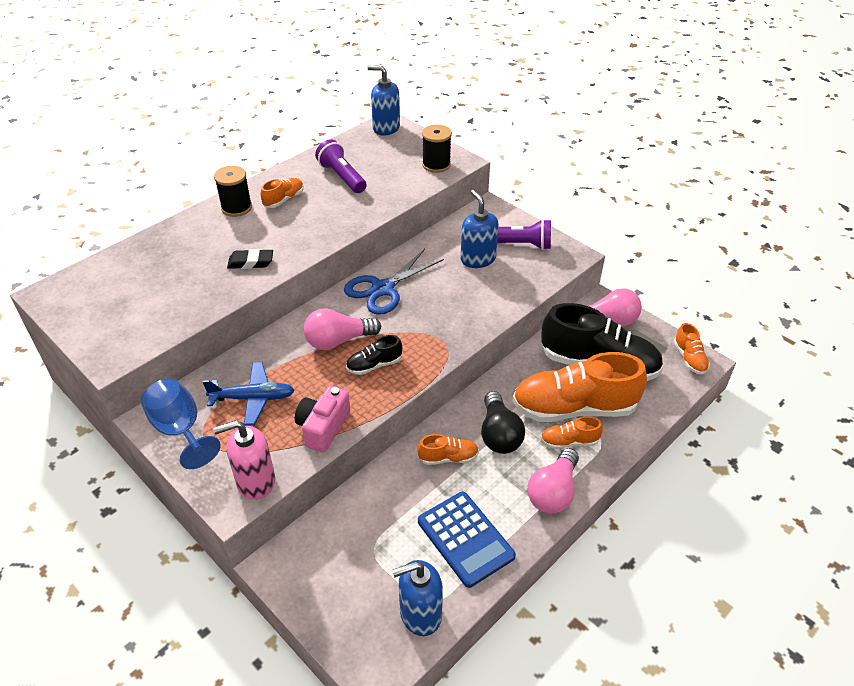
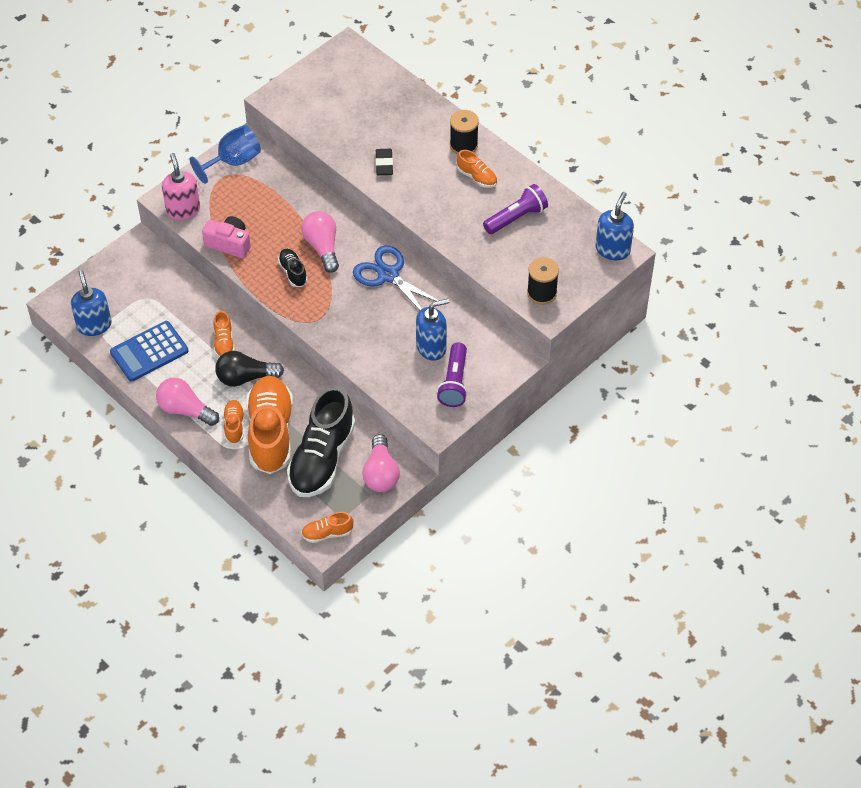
camera: 90 degrees right, 10 degrees up
(253, 398) = (261, 199): blue plane -> none

